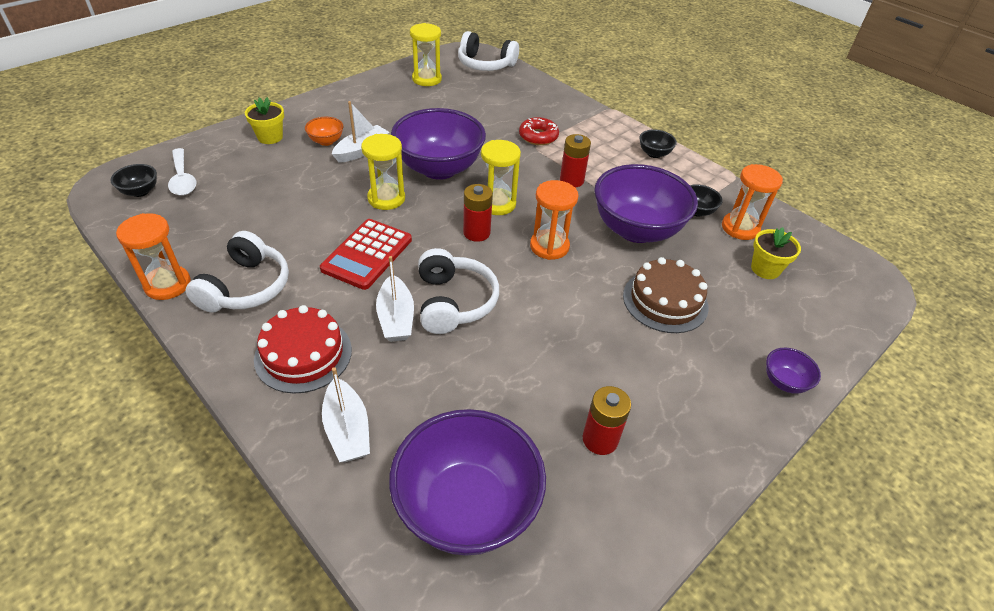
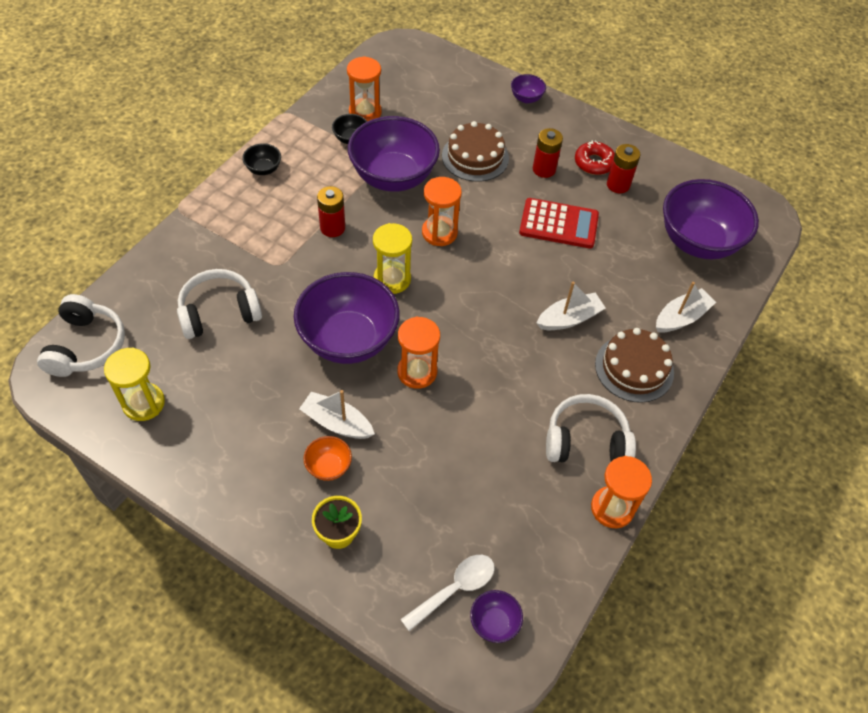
camera: 105 degrees left, 10 degrees up
(140, 191) = (494, 622): black bowl -> purple bowl
(303, 354) = (634, 368): red cake -> brown cake
(367, 254) = (504, 362): red calculator -> red calculator (558, 224)
(386, 198) = (417, 372): yellow hourglass -> orange hourglass
(453, 302) = (535, 285): white headphones -> white headphones (219, 312)
(476, 233) = (441, 287): red battery -> red battery (544, 169)
(538, 136) = (257, 264): red donut -> red donut (594, 163)
(765, 269) = (413, 100): yellow flower pot -> none

